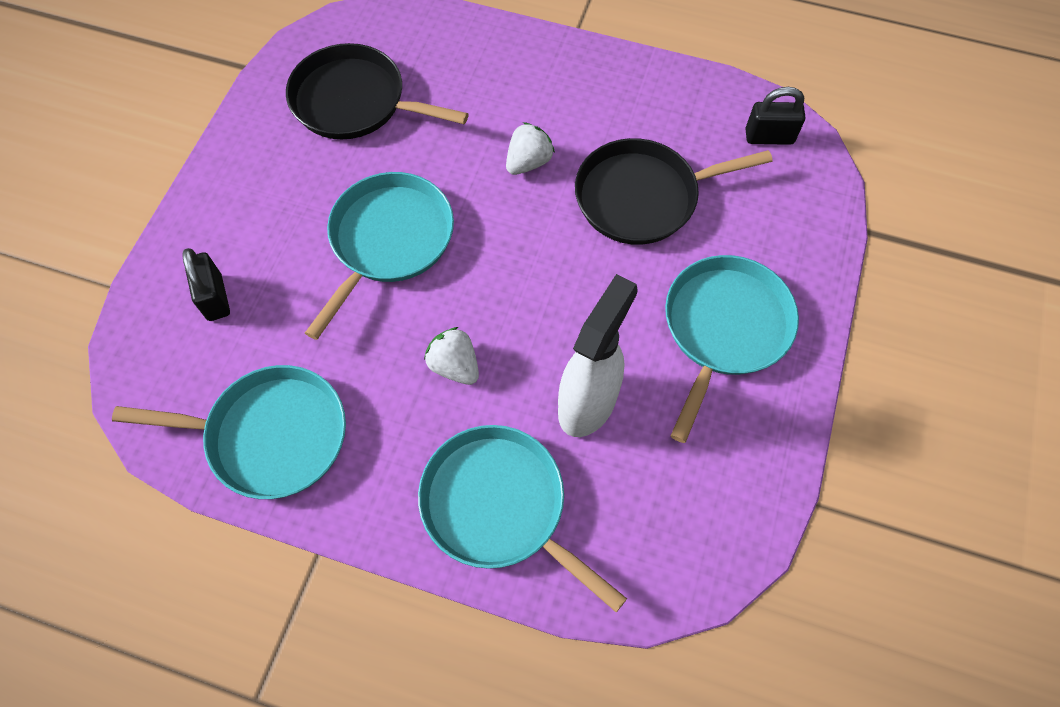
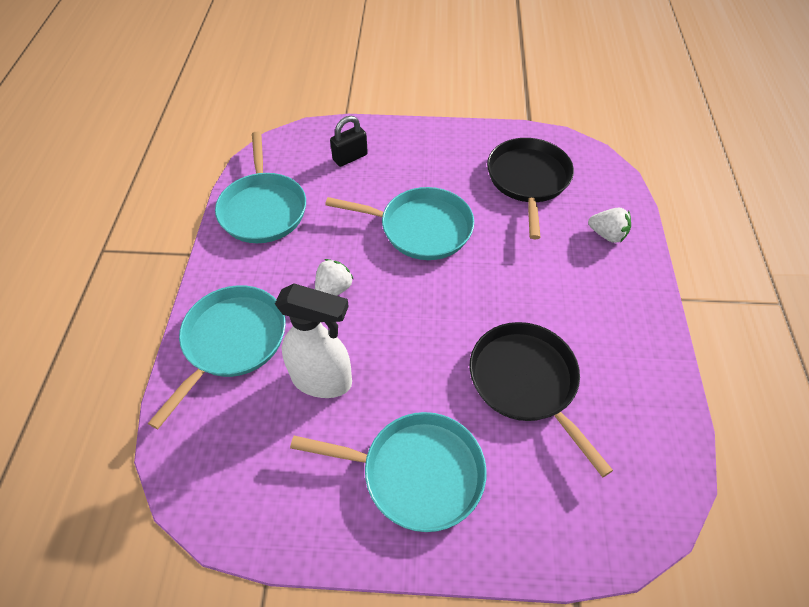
camera: 75 degrees right, 10 degrees down
(528, 162) = (524, 294): white strawberry -> white strawberry (607, 235)
(769, 137) = (644, 481): black padlock -> none

